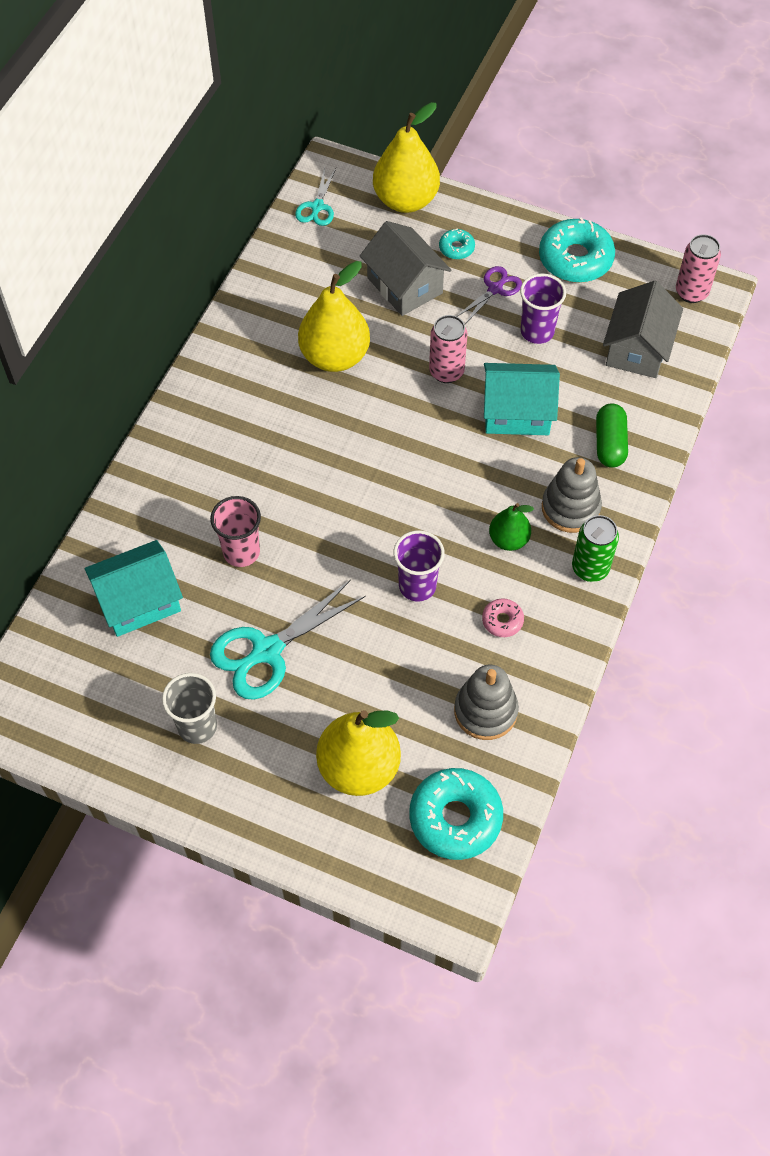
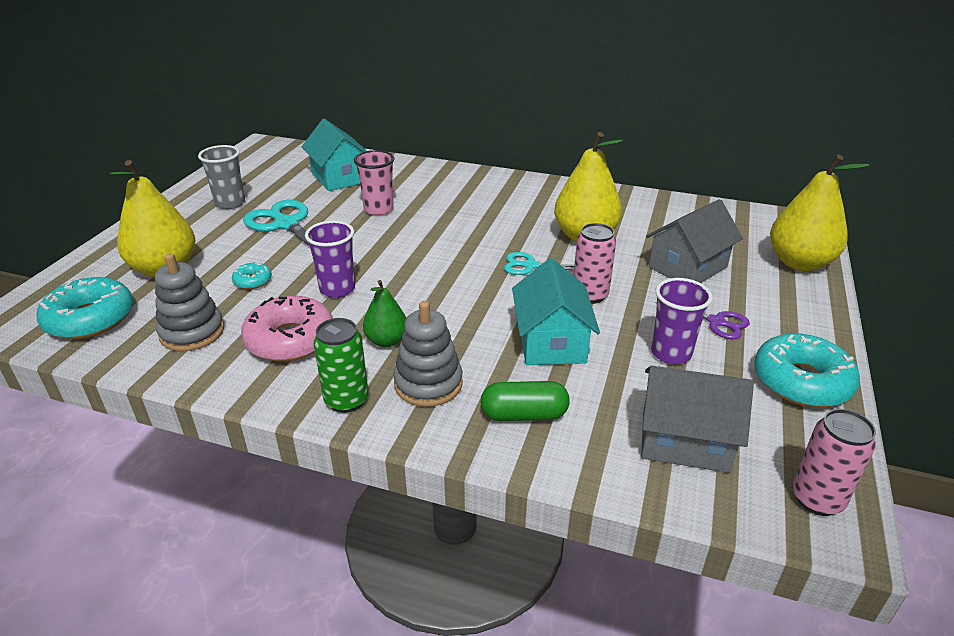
camera: 85 degrees right, 25 degrees down
(317, 207) = (753, 219): turquoise scissors -> turquoise scissors (530, 266)
(456, 248) = (757, 295): turquoise donut -> turquoise donut (252, 281)
(502, 621) = (290, 339): pink donut -> pink donut, size x2.08

